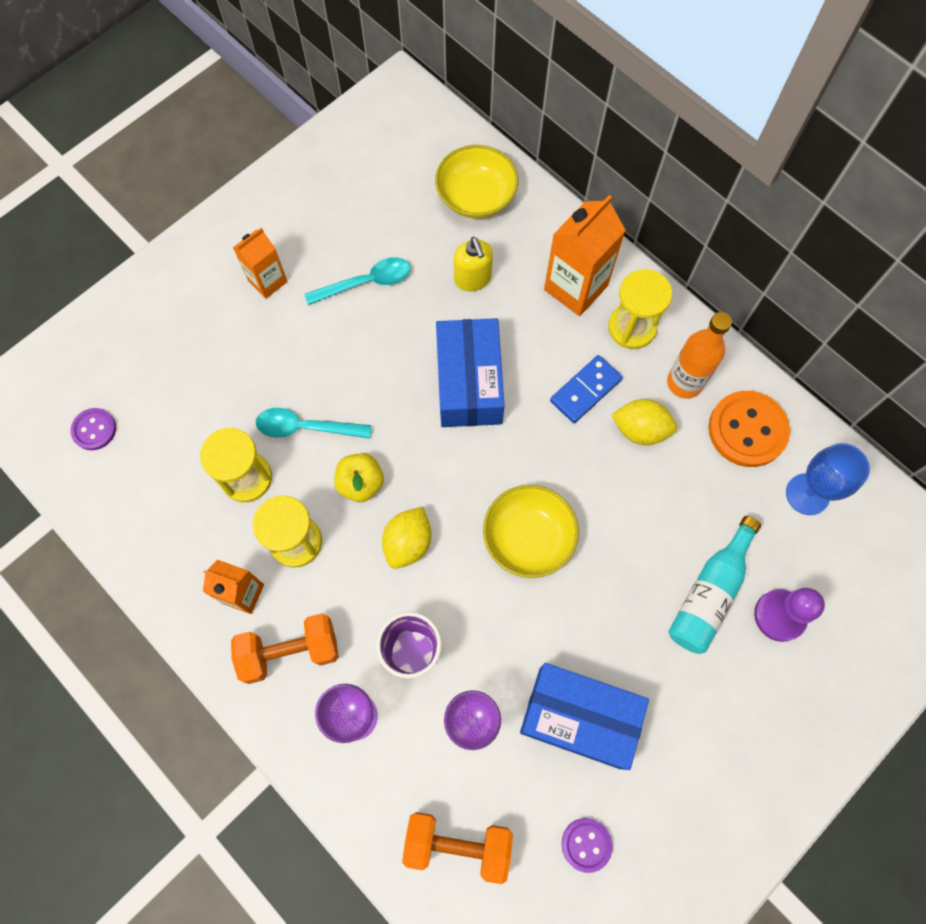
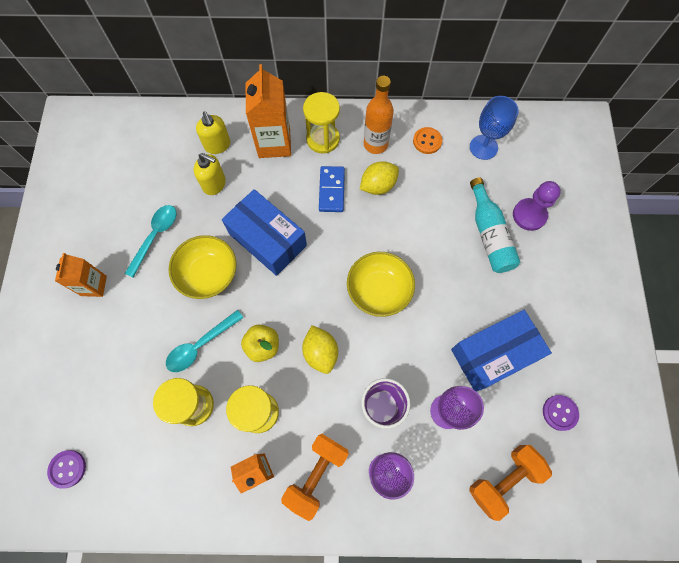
camera: 45 degrees left, 0 degrees up
(476, 197) = (172, 140): yellow bowl -> yellow bowl (208, 274)
(515, 240) = (217, 145): none -> yellow soap dispenser
(747, 430) = (427, 141): orange button -> orange button, size x0.55

